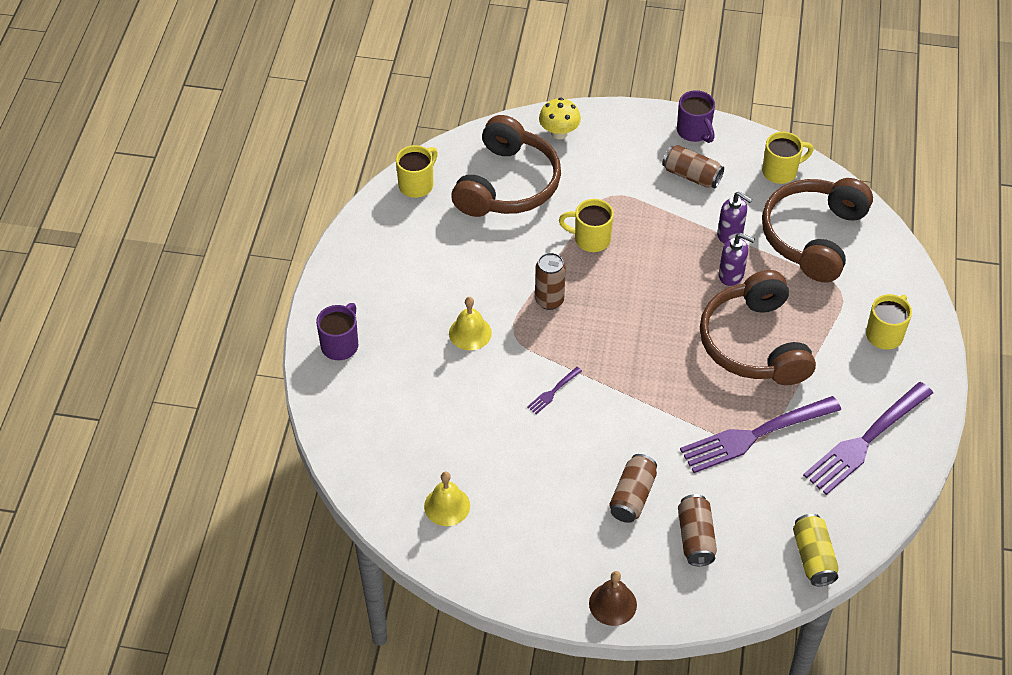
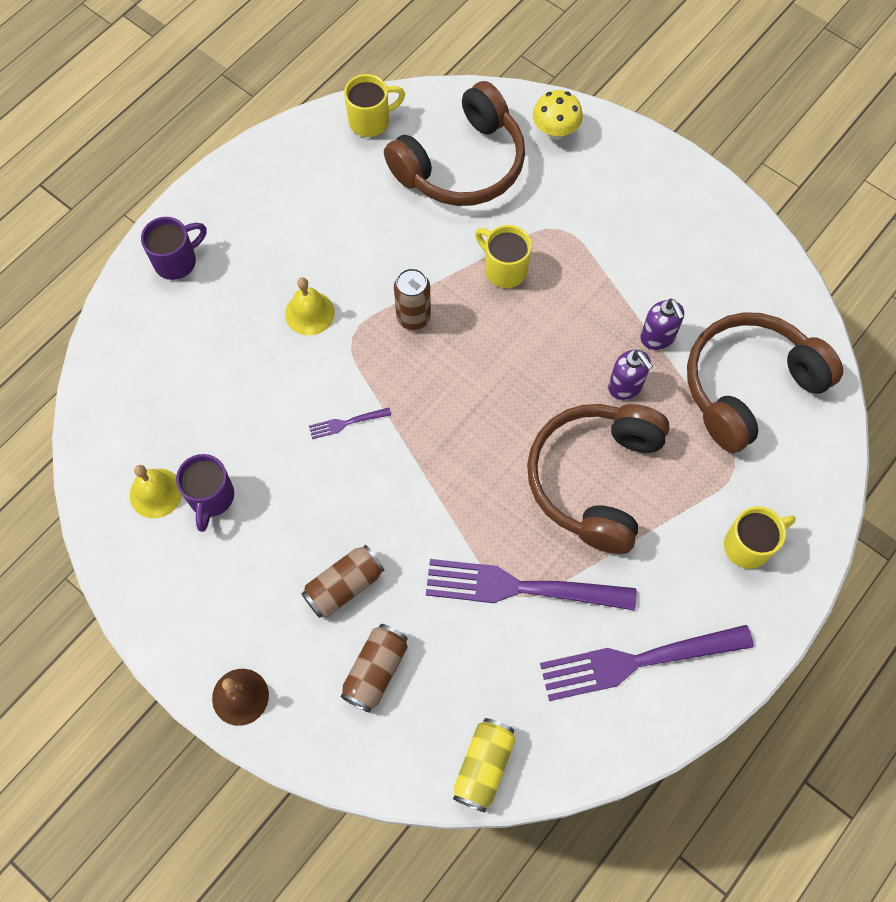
camera: 30 degrees right, 15 degrees up
(691, 176) = (663, 248): brown can -> none
(694, 132) = (702, 198): purple mug -> purple mug (211, 498)
(781, 171) = (766, 290): yellow mug -> none

